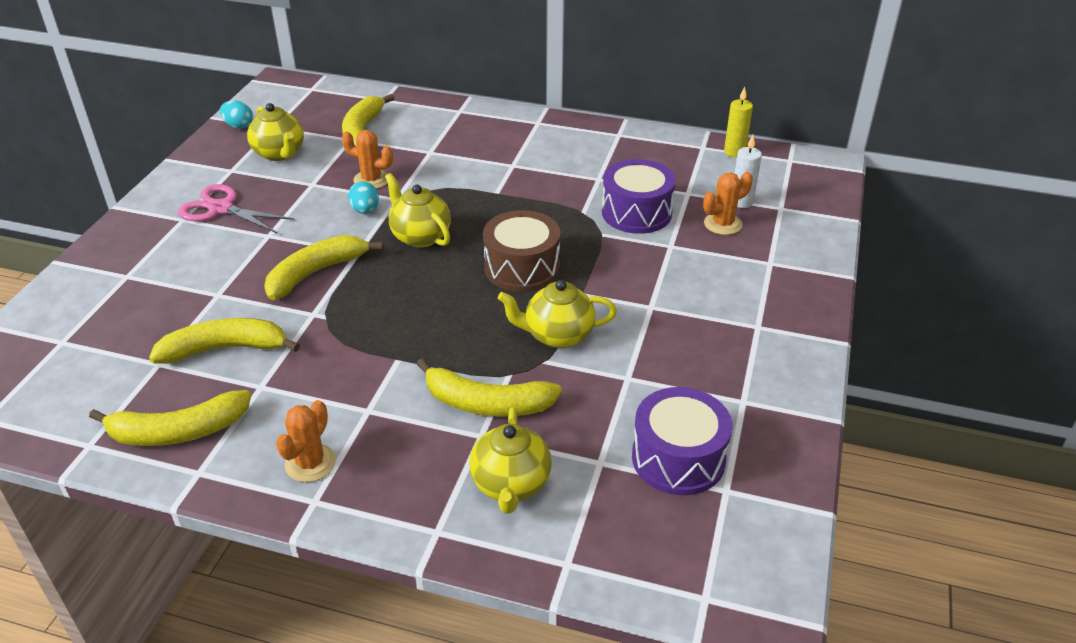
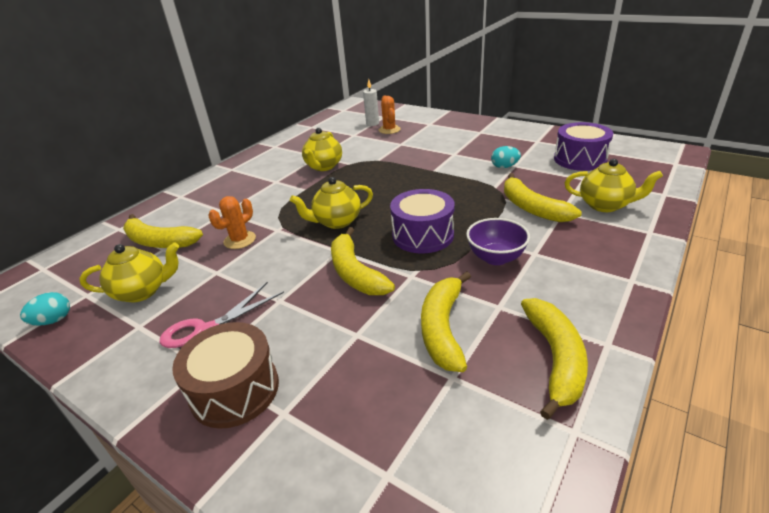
camera: 70 degrees left, 5 degrees down
(310, 463) = (592, 281): orange cactus -> none
(354, 376) = (495, 258): none -> purple bowl
(365, 210) = (282, 245): turquoise egg -> turquoise egg (504, 167)
(486, 403) = (532, 208): yellow banana -> yellow banana turned 120 degrees clockwise
(522, 268) = (398, 187): brown drum -> brown drum (235, 389)
(557, 335) = (471, 181): yellow teapot -> yellow teapot (323, 166)
(636, 213) = (363, 149): purple drum -> purple drum (423, 235)
(734, 152) = (324, 120): yellow candle -> none

